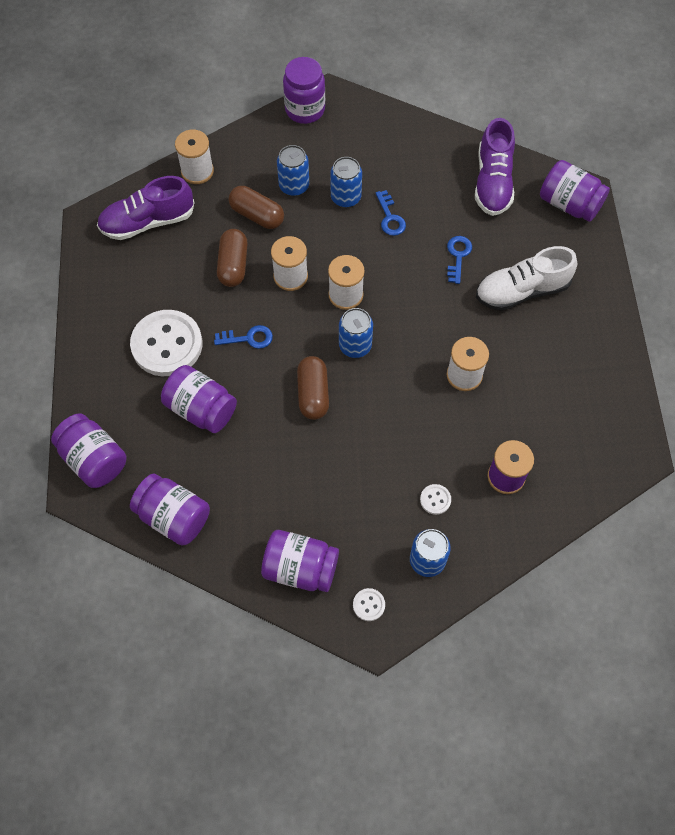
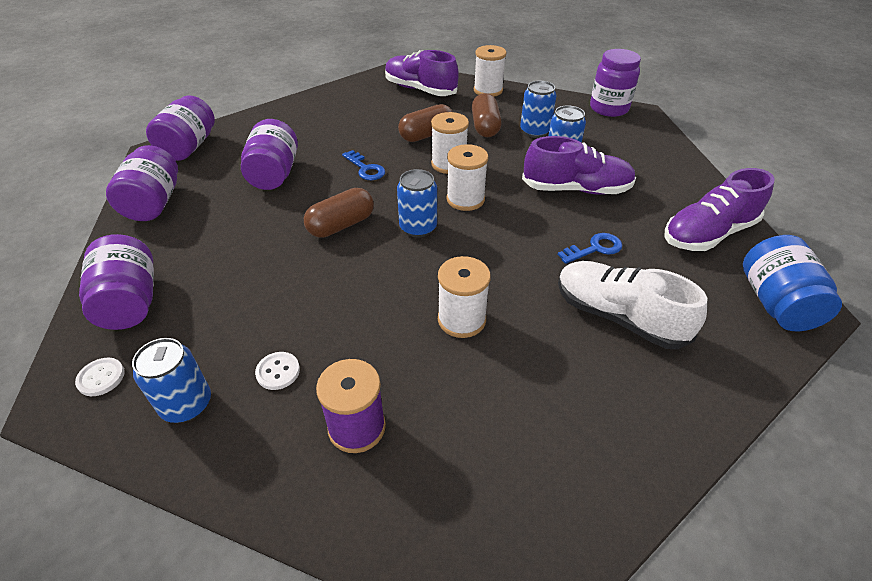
camera: 55 degrees right, 20 degrees down
(167, 344) = (322, 136): white button -> none
(390, 217) = (576, 189): blue key -> purple shoe
(569, 204) = (775, 303): purple jar -> blue jar

